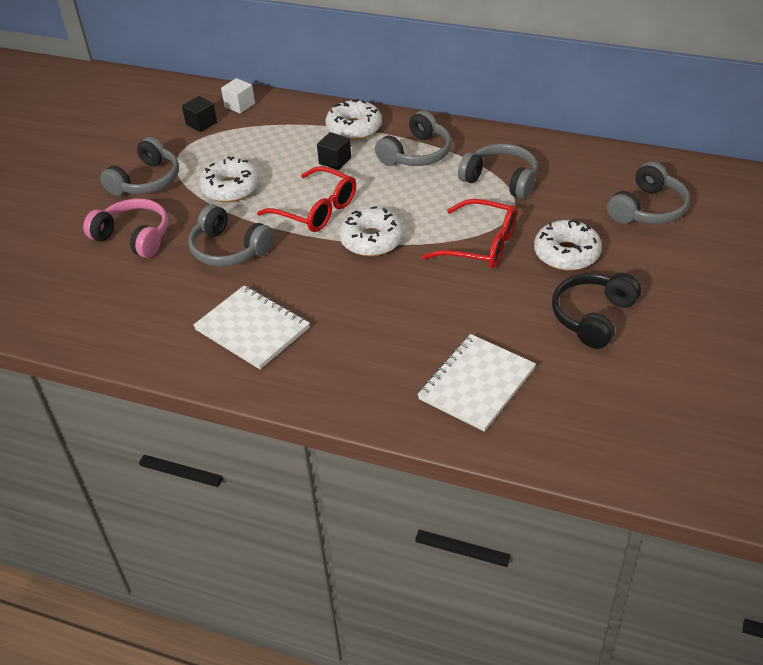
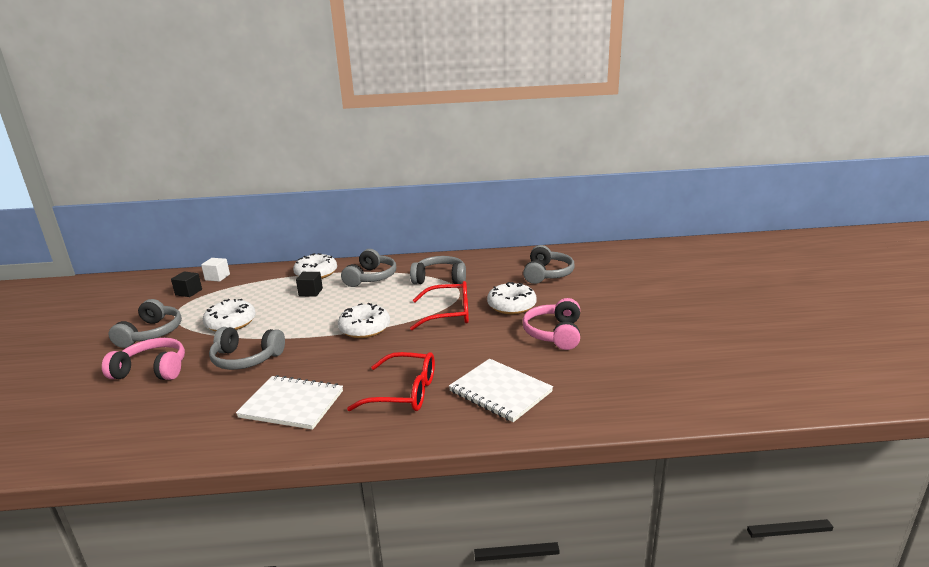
camera: 25 degrees left, 20 degrees down
(316, 210) = (310, 321): red glasses -> red glasses (404, 392)
(476, 384) = (500, 392): white notebook -> white notebook turned 60 degrees counterclockwise
(592, 317) = (554, 333): black headphones -> pink headphones

